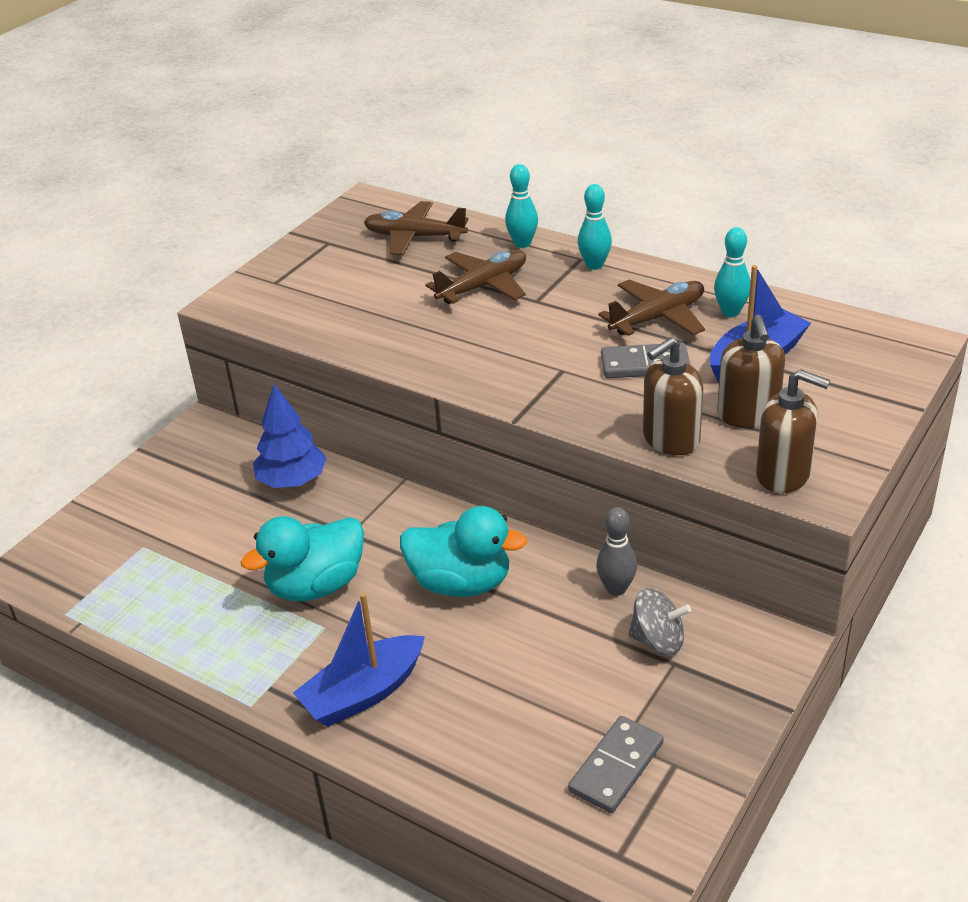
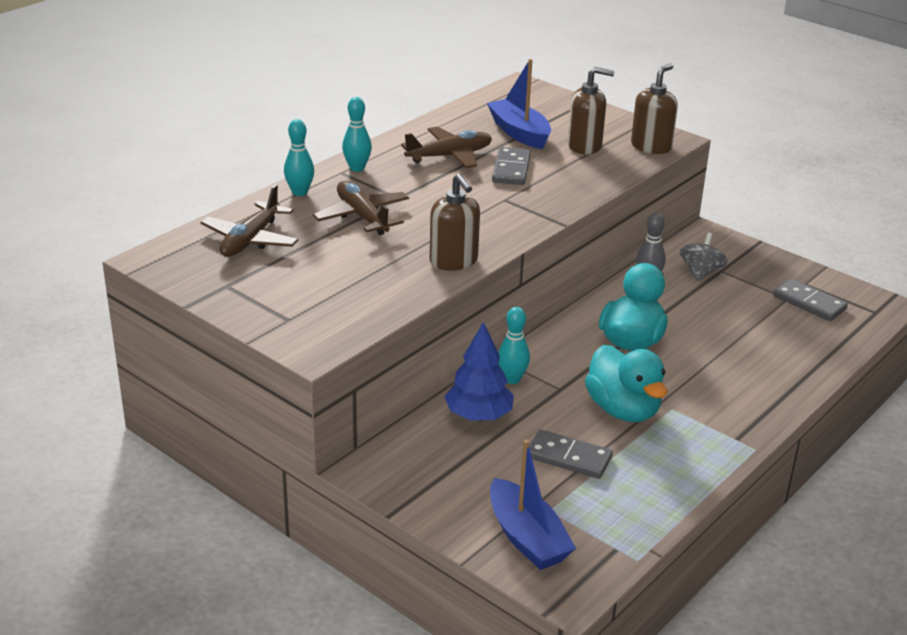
camera: 85 degrees left, 5 degrees down
(227, 551) = (568, 457): none -> grey domino
(363, 693) = (744, 394): blue boat -> blue boat (526, 538)
(658, 318) = (450, 156): brown plane -> brown plane turned 90 degrees clockwise
(670, 439) = (605, 174): brown soap dispenser -> brown soap dispenser (454, 261)
(730, 312) = (455, 131): turquoise bowling pin -> turquoise bowling pin (512, 379)

